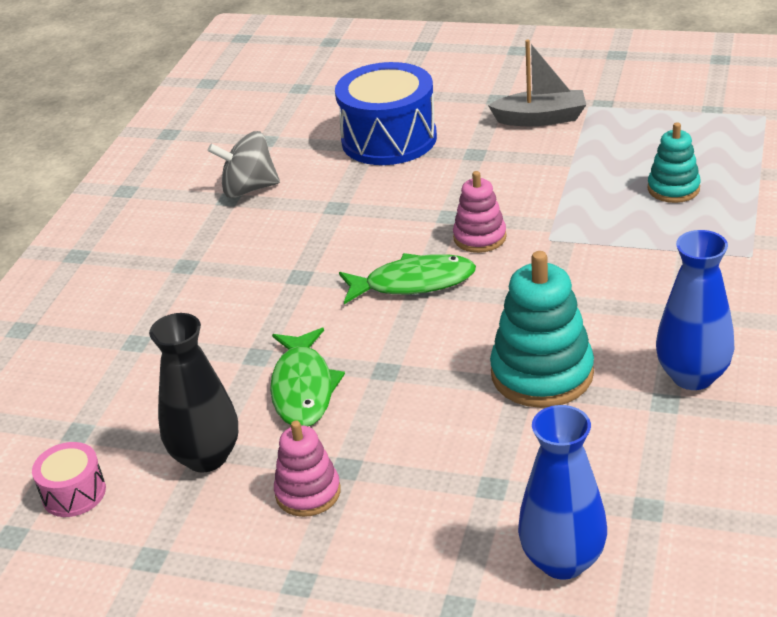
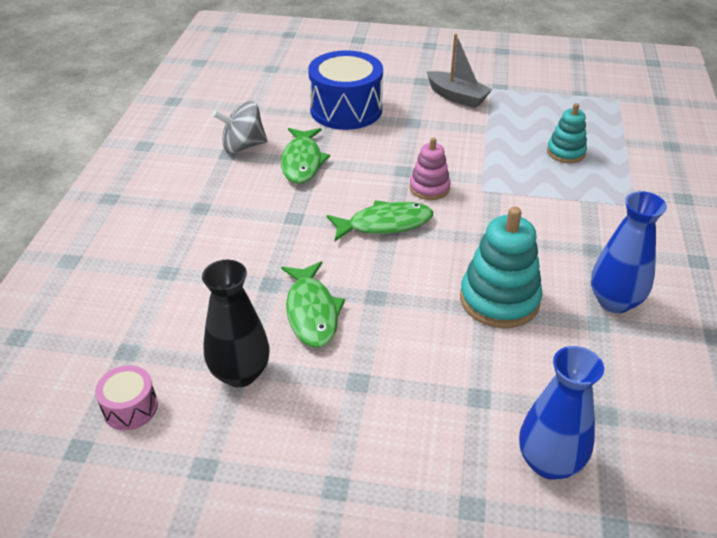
camera: 10 degrees left, 5 degrees up
(308, 493) = (330, 404): pink stacking toy -> none
(321, 207) = (302, 162): none -> green fish
(540, 119) = (457, 97): grey boat -> grey boat turned 45 degrees clockwise

